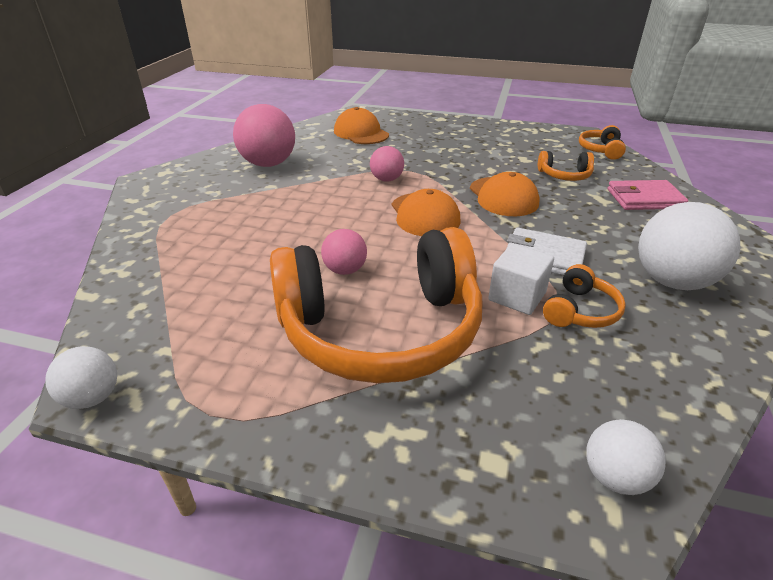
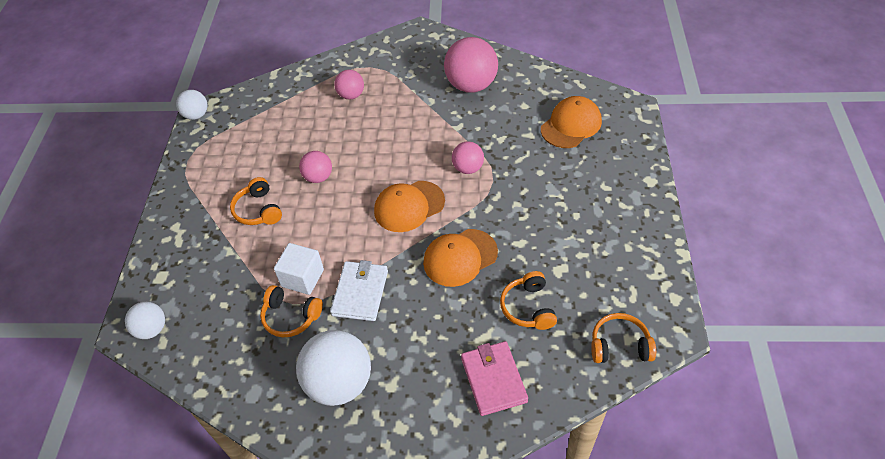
camera: 80 degrees right, 15 degrees up
(210, 233) = (351, 95): none -> pink ball
(381, 329) = (258, 210): orange headphones -> orange headphones, size x0.40

